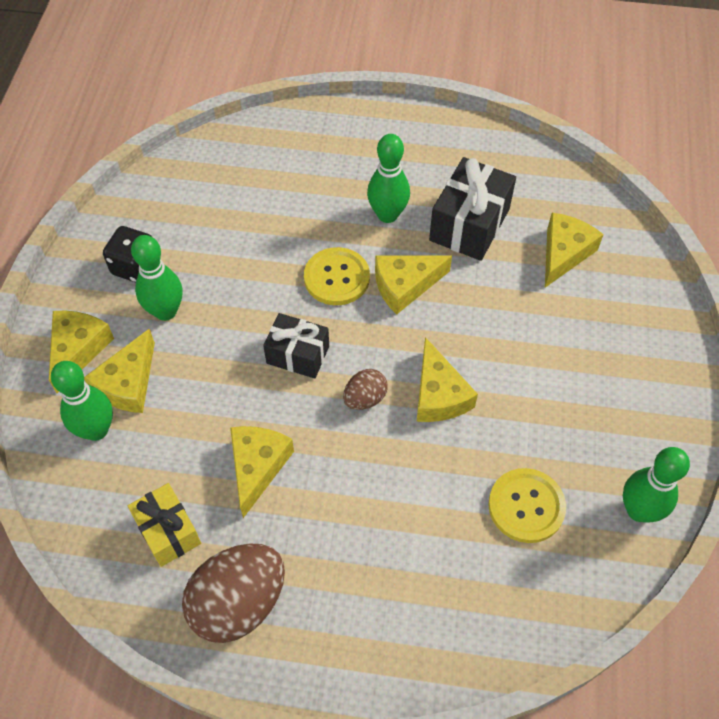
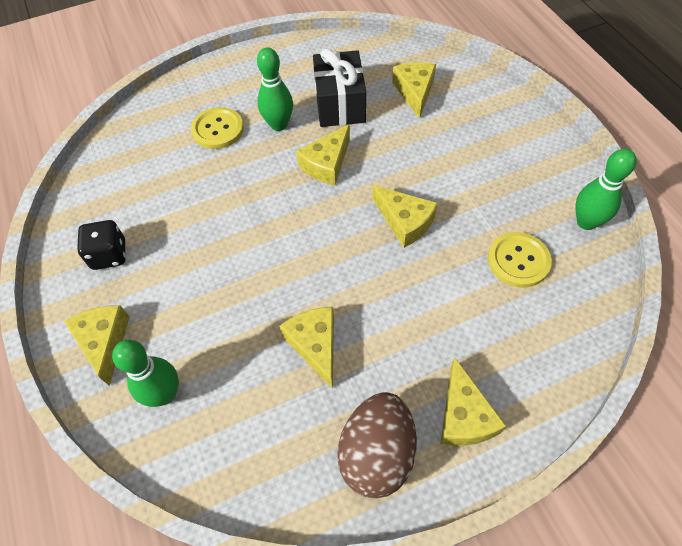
camera: 30 degrees left, 0 degrees up
(128, 383) = (166, 344): yellow cheese -> yellow cheese (464, 416)
(165, 311) = (158, 274): green bowling pin -> none
(168, 531) = (281, 435): yellow gift -> none
(298, 355) = (285, 249): black gift -> none
(337, 278) = (274, 183): yellow button -> yellow button (218, 129)
(365, 398) = (356, 252): brown egg -> none

